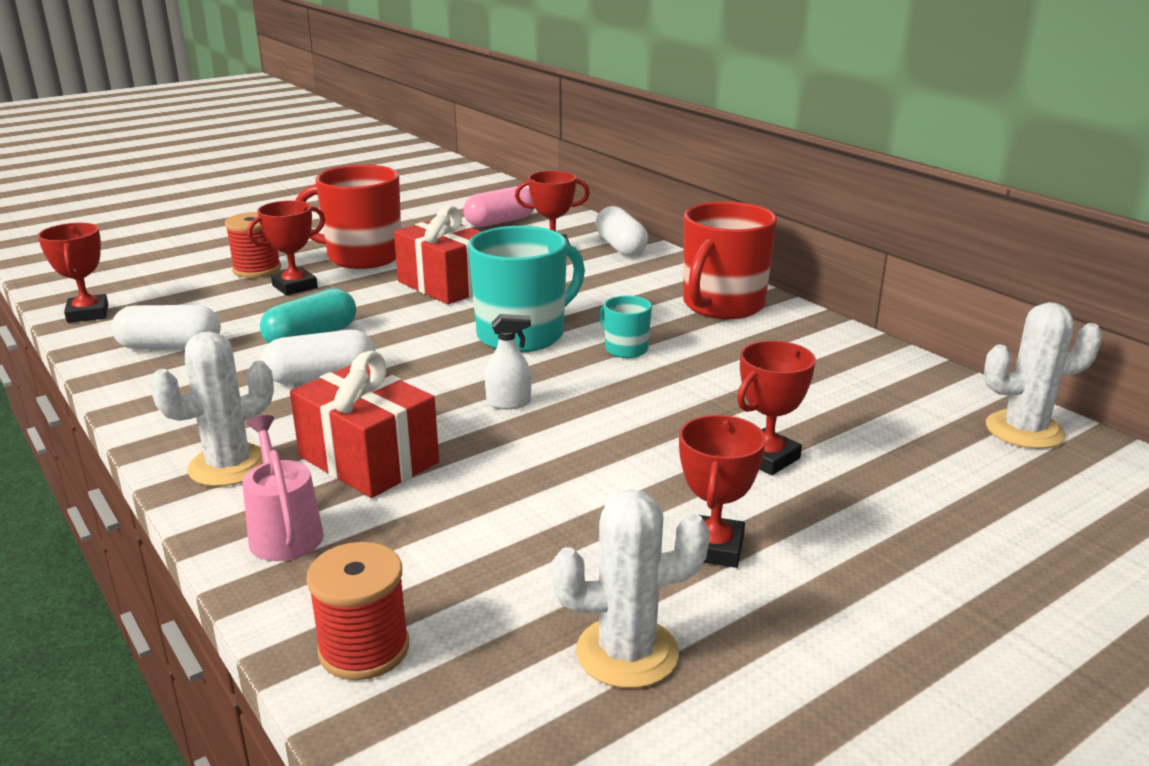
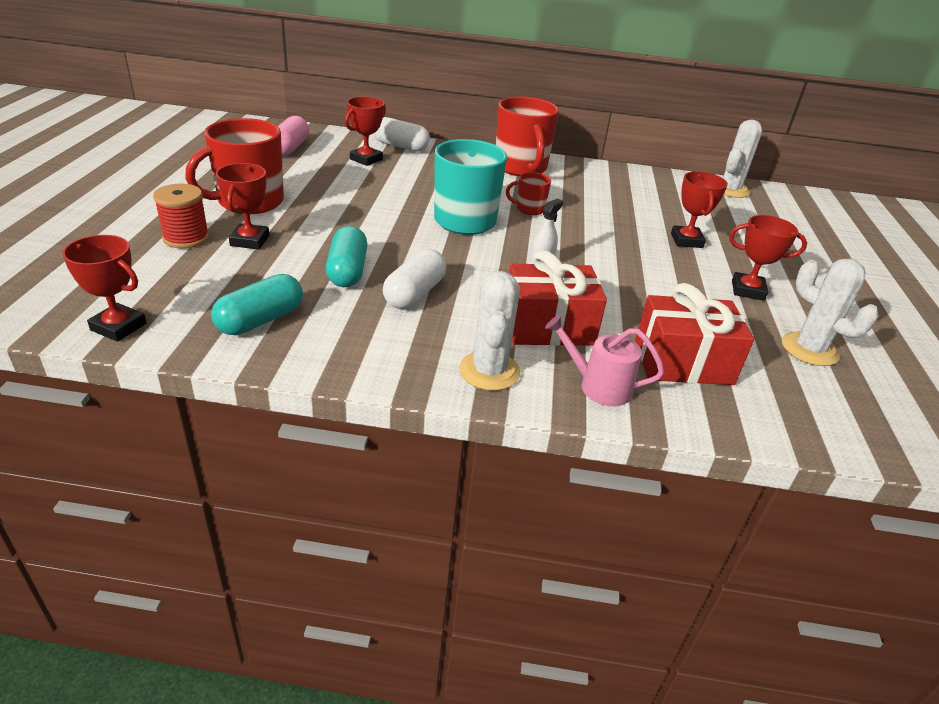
camera: 50 degrees left, 10 degrees up
(170, 346) = (260, 320): white capsule -> turquoise capsule
(364, 649) = (744, 412): red spool -> none
(447, 285) = (353, 203): red gift -> red gift (683, 362)
(625, 349) = (529, 209): turquoise mug -> red mug
(627, 652) = (809, 349): white cactus -> white cactus turned 75 degrees counterclockwise
(713, 548) = (747, 290): red trophy -> red trophy turned 45 degrees counterclockwise

